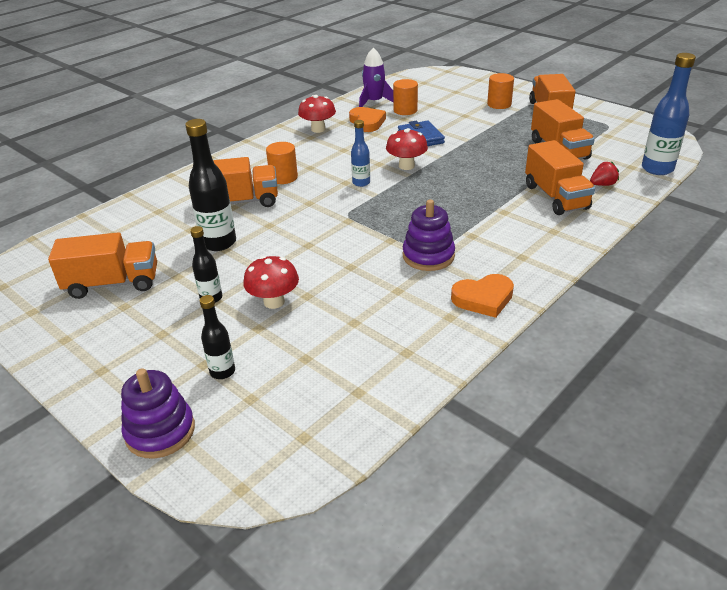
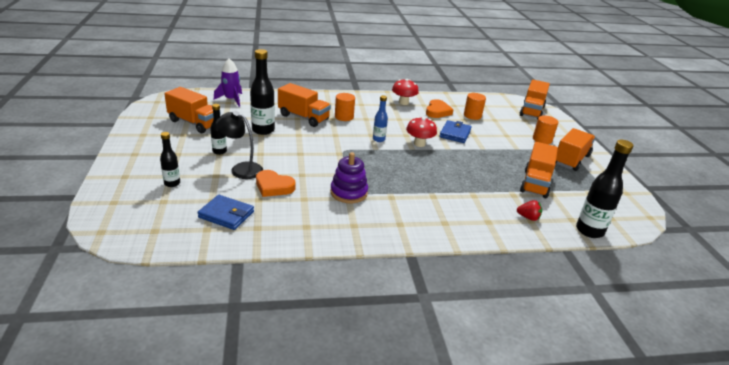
camera: 35 degrees right, 5 degrees down
(160, 431) = (113, 190): purple stacking toy -> none
(274, 302) = (241, 169): red mushroom -> black lamp
(350, 362) = (226, 214): none -> blue wallet
(374, 102) = (461, 103): purple rocket -> purple rocket (231, 99)
(483, 299) = (339, 230): orange heart -> orange heart (274, 186)
(556, 197) = (481, 207): orange truck -> orange truck (532, 111)
(657, 169) = (589, 231): blue bottle -> black bottle

